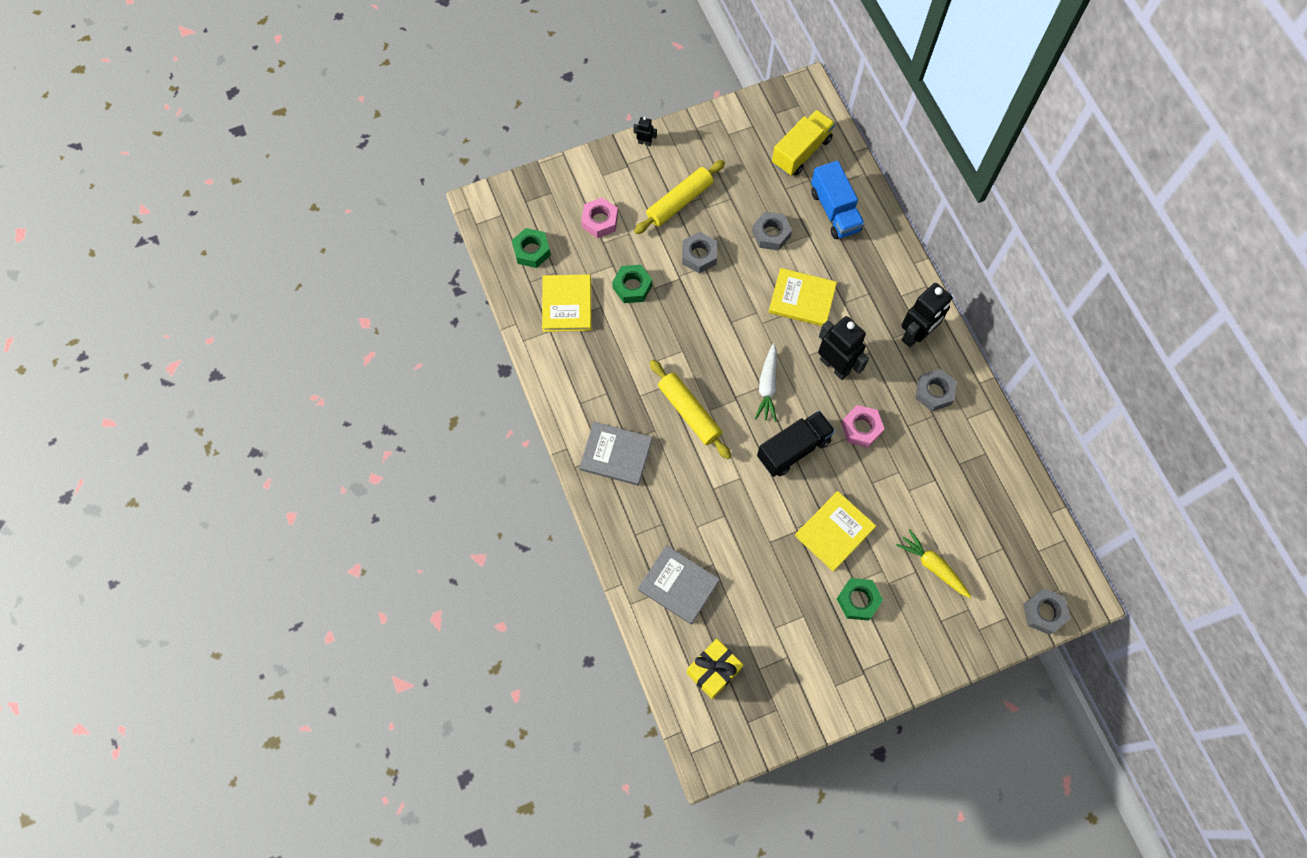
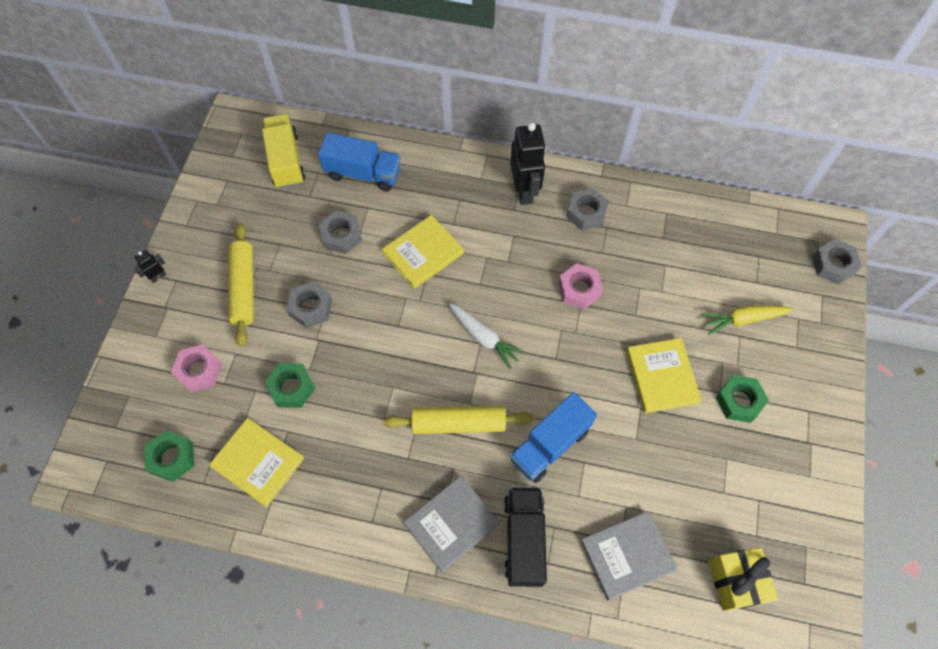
camera: 55 degrees left, 5 degrees down
(720, 484) = (550, 444): none -> blue truck
(793, 449) = (560, 357): black truck -> black truck (524, 540)
(835, 366) = (506, 270): black robot -> none

